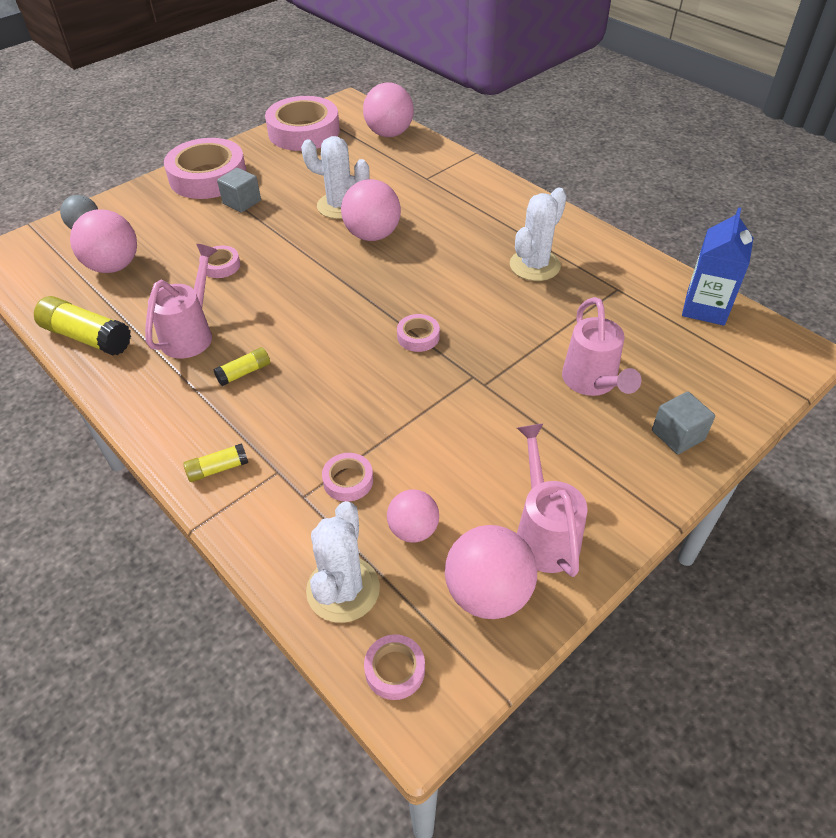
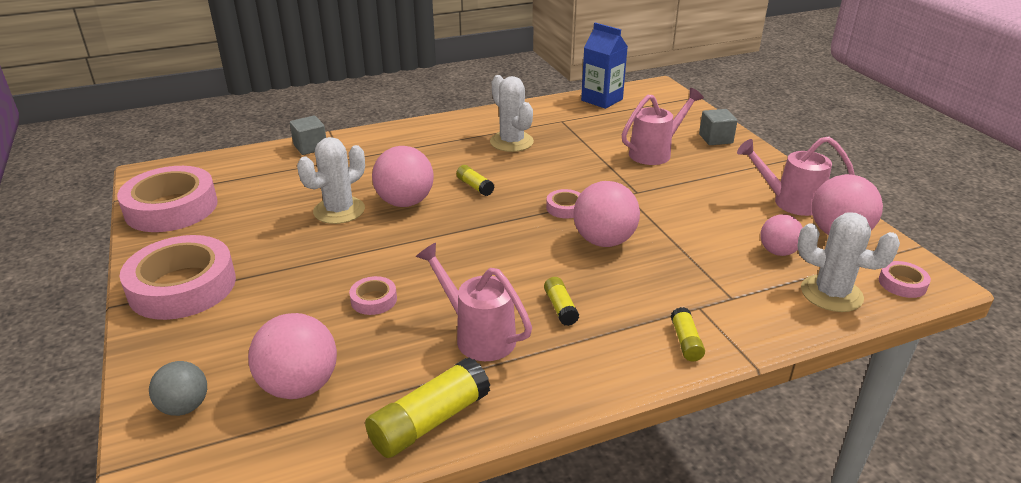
camera: 70 degrees left, 15 degrees down
(242, 202) = (265, 269): grey cube -> grey cube (310, 147)
(348, 480) = (720, 272): pink tape -> none
(389, 134) = (243, 162): pink ball -> pink ball (604, 241)
(425, 267) = (475, 186): none -> yellow glue stick
(592, 382) = (655, 153): pink watering can -> pink watering can turned 45 degrees counterclockwise

